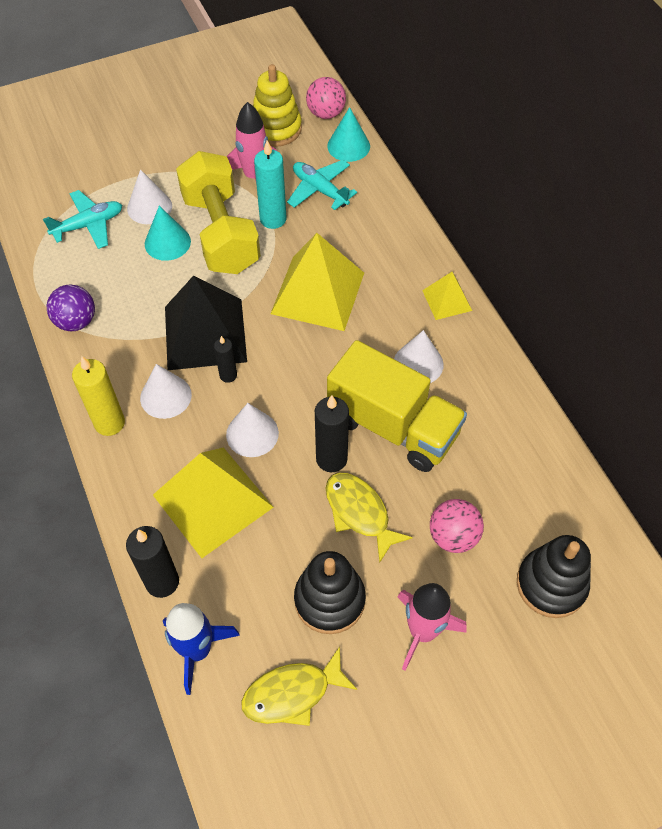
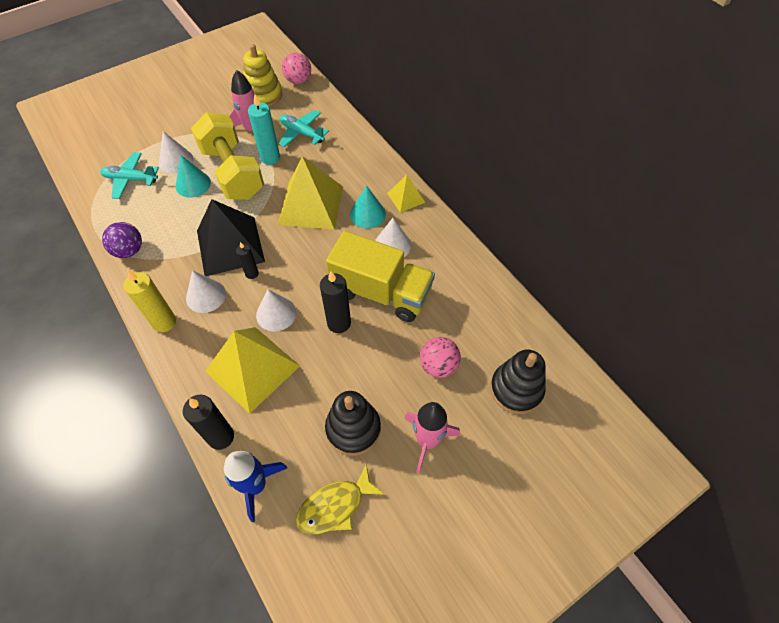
camera: 10 degrees left, 0 degrees up
(88, 225) = (130, 179): turquoise plane -> turquoise plane turned 135 degrees counterclockwise
(348, 146) = (318, 101): turquoise cone -> turquoise cone (367, 214)
(359, 513) = (366, 359): yellow fish -> none

